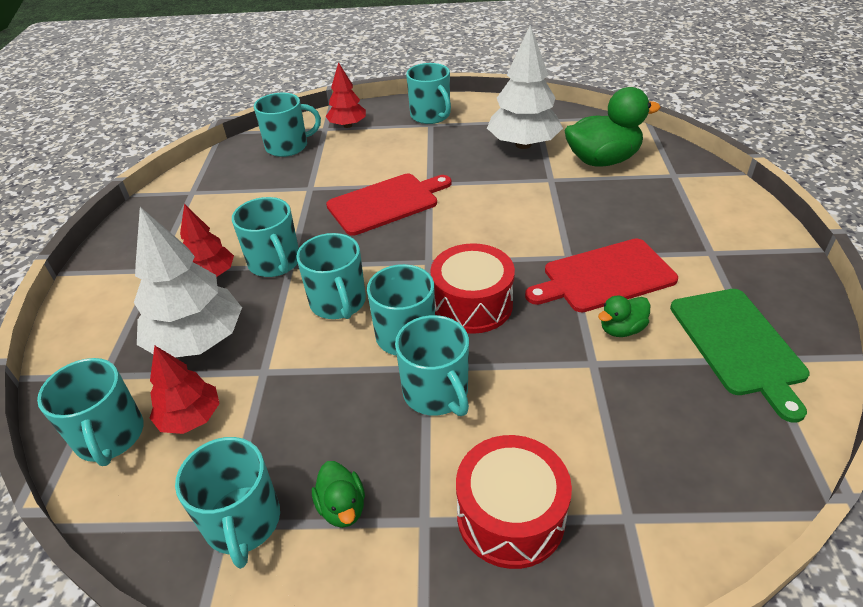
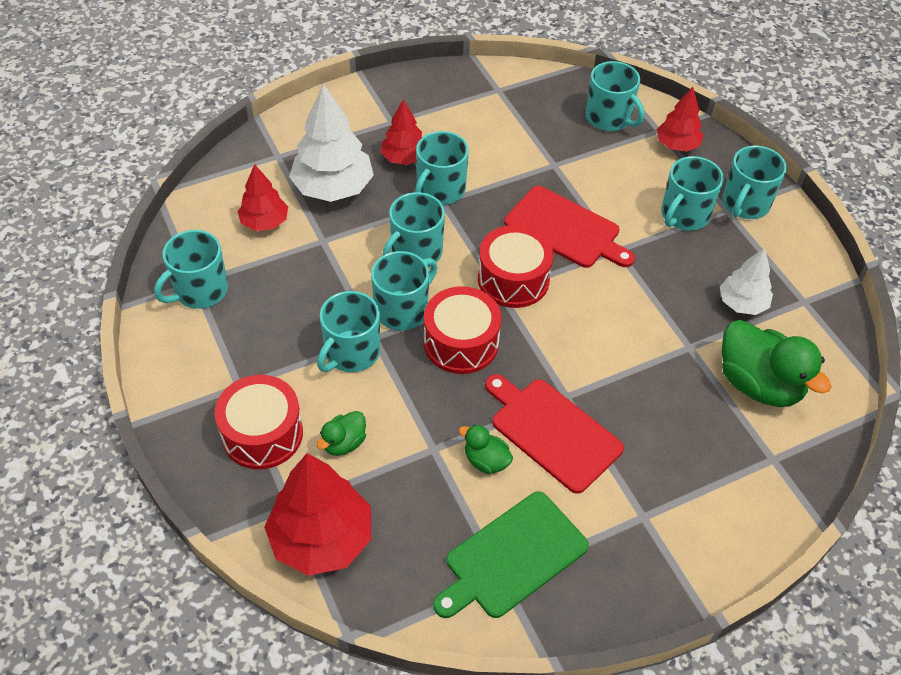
camera: 60 degrees right, 10 degrees up
(110, 436) = (232, 190): turquoise mug -> turquoise mug (684, 215)
(342, 507) = (231, 337): green duck -> green duck (344, 443)
(419, 249) = (513, 279): none -> red drum
(523, 144) = (742, 303): white tree -> white tree, size x0.59
(683, 498) = (321, 538): none -> red tree

